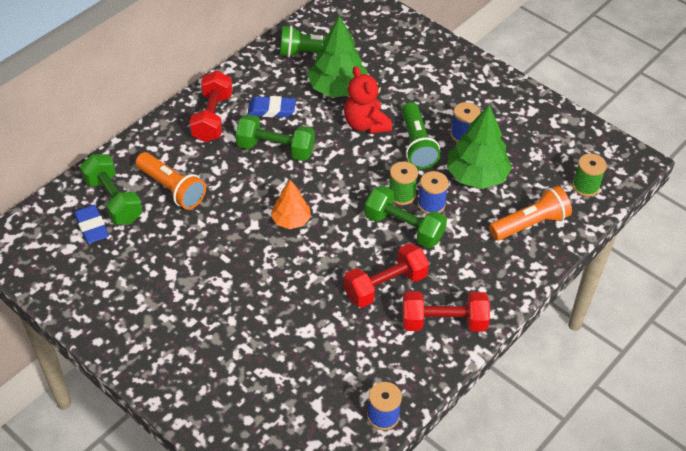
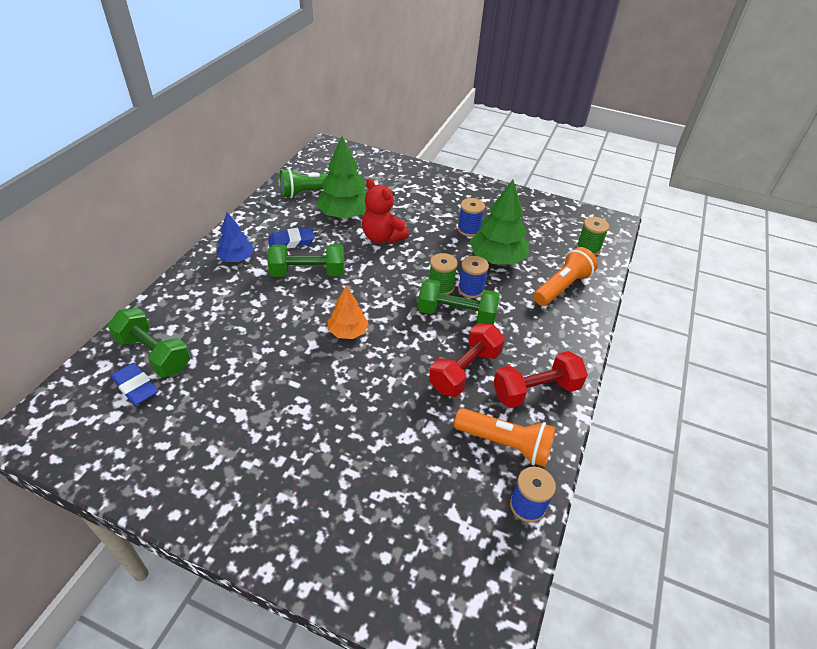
camera: 20 degrees left, 5 degrees down
(172, 188) = (215, 329): orange flashlight -> orange flashlight (505, 444)
(212, 117) = (237, 258): red dumbbell -> blue tree
(417, 145) = (434, 244): green flashlight -> none

